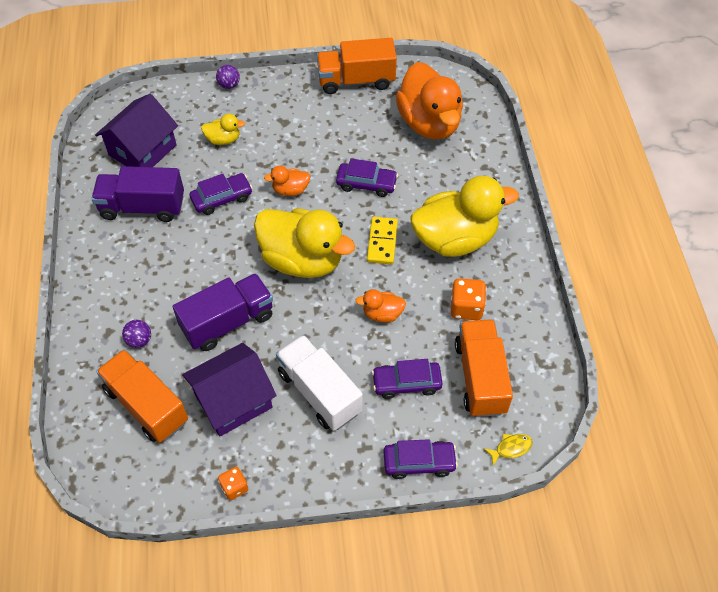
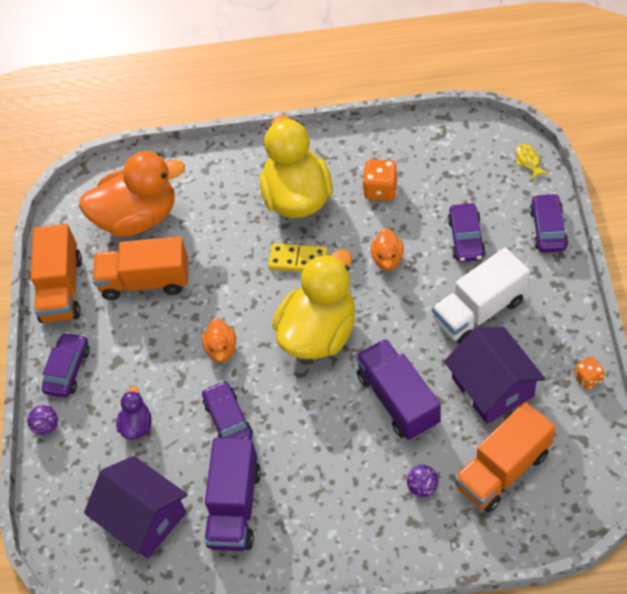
camera: 80 degrees left, 0 degrees up
(223, 139) = (137, 425): yellow duck -> purple duck
(366, 184) = (219, 275): purple car -> purple car (68, 370)
(480, 377) = (457, 181): orange truck -> orange truck (145, 281)

